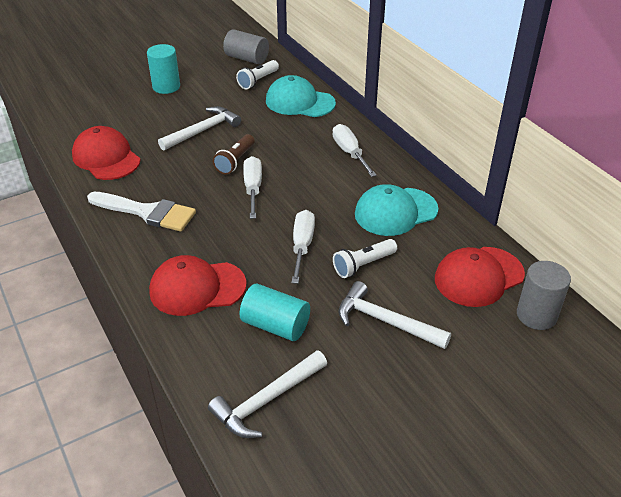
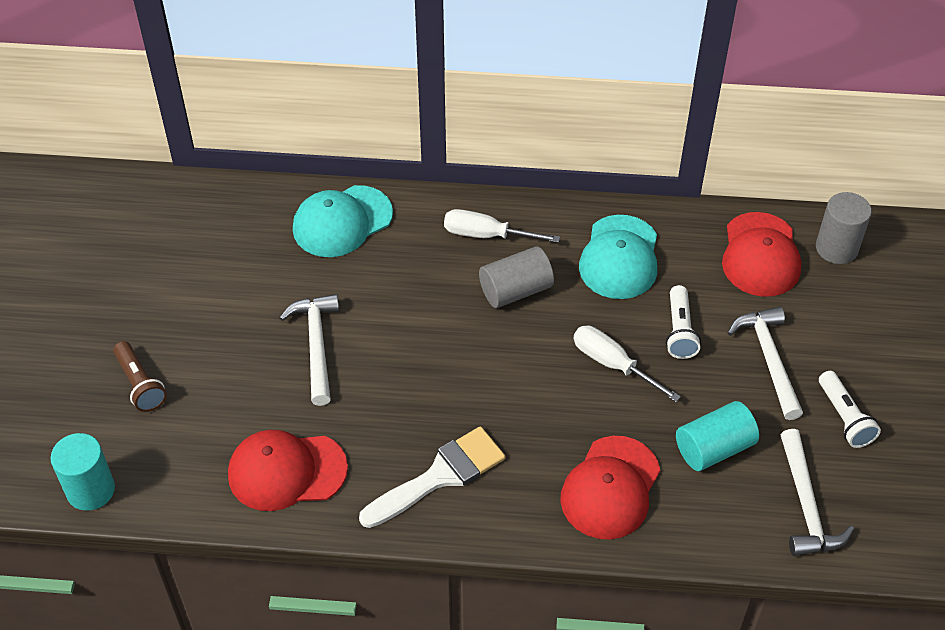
camera: 55 degrees left, 10 degrees up
(166, 87) = (172, 335): turquoise cylinder -> turquoise cylinder (90, 490)
(235, 161) = (411, 345): brown flashlight -> brown flashlight (140, 384)
(246, 58) = (185, 218): grey cylinder -> grey cylinder (515, 290)
(253, 189) = (479, 355): white screwdriver -> none
(258, 81) = (253, 235): white flashlight -> white flashlight (844, 418)
(385, 321) = (769, 359): white hammer -> white hammer turned 105 degrees clockwise

